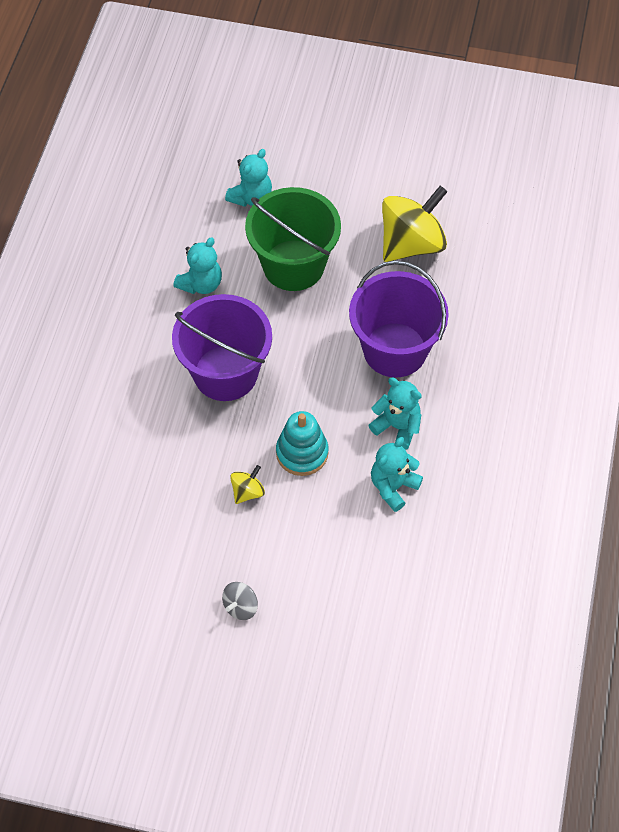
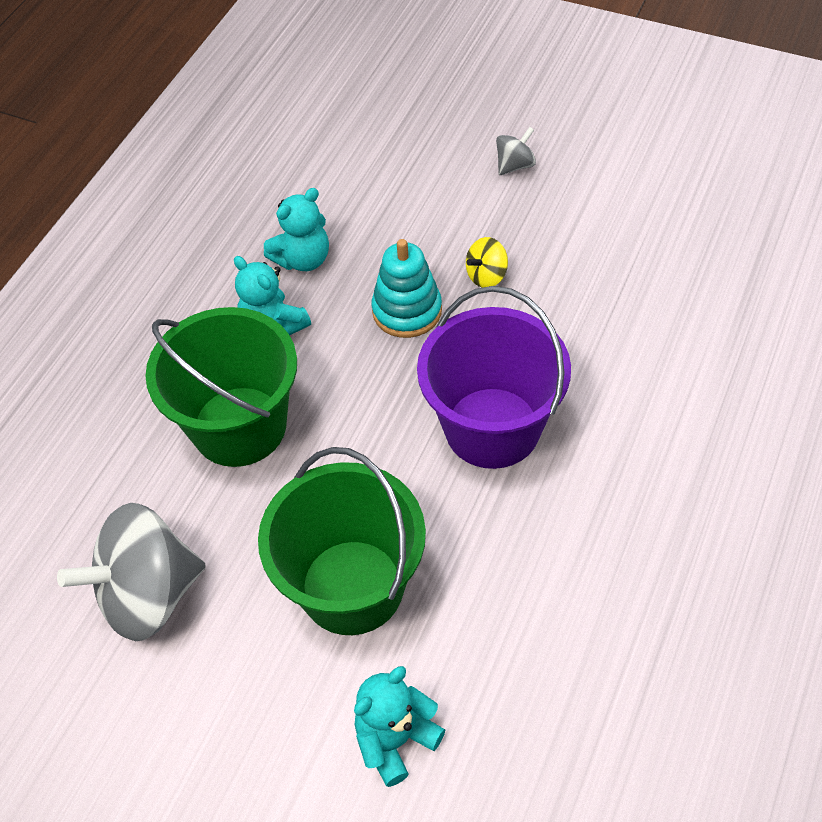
camera: 165 degrees left, 5 degrees down
(201, 284) = (510, 577): turquoise teddy bear -> none
(395, 350) = (239, 426): purple bucket -> green bucket
(411, 244) = (148, 595): yellow spinning top -> grey spinning top

